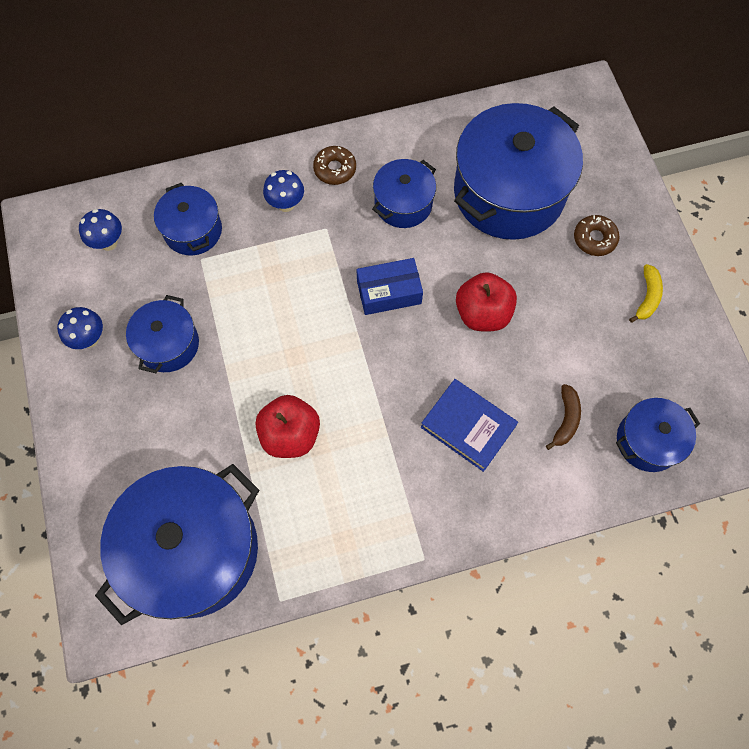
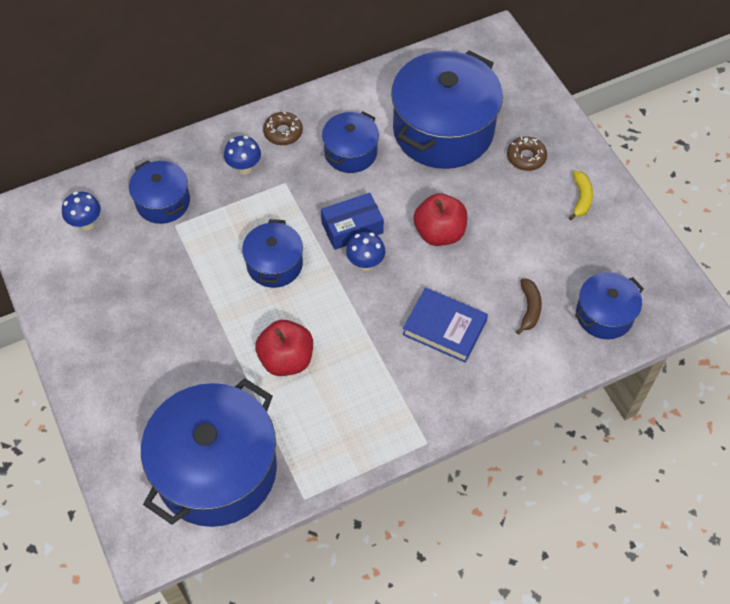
camera: 10 degrees left, 10 degrees down
(89, 339) = (85, 307): blue mushroom -> blue mushroom (365, 264)
(168, 344) = (159, 301): blue pot -> blue pot (274, 264)

